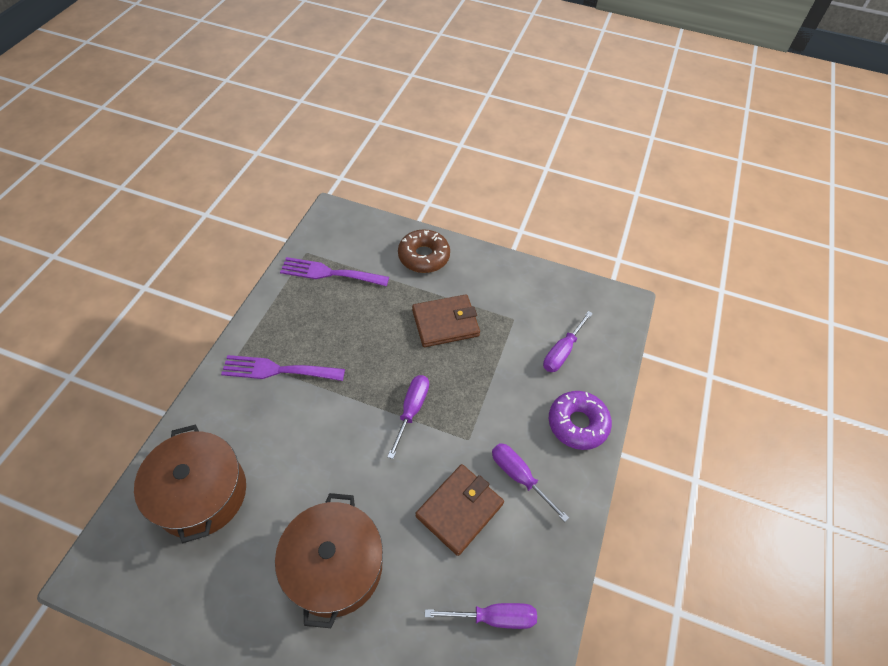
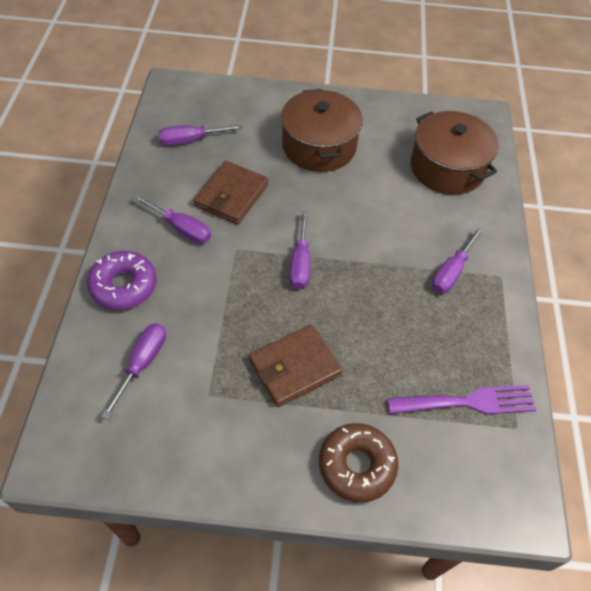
camera: 165 degrees right, 0 degrees up
(277, 370) = (452, 271): purple fork -> purple screwdriver

